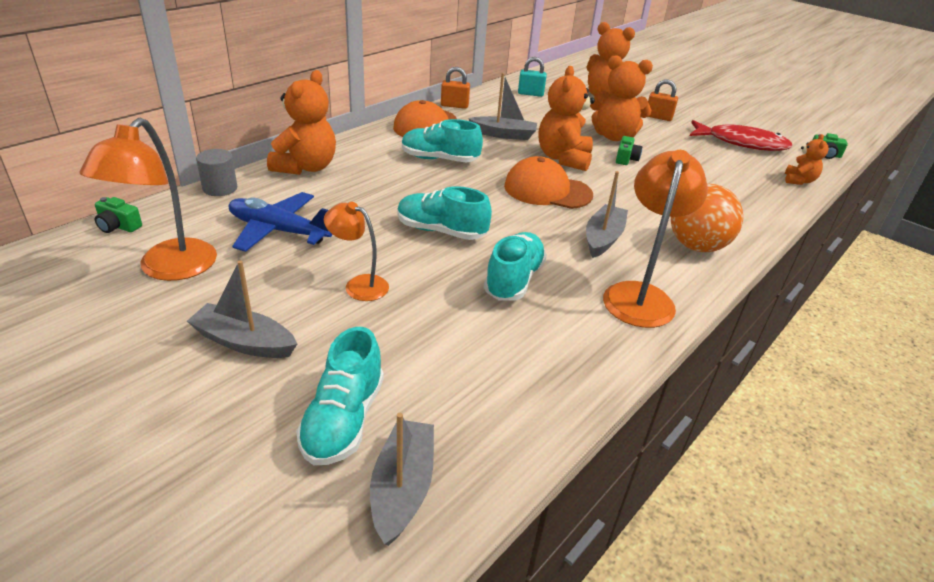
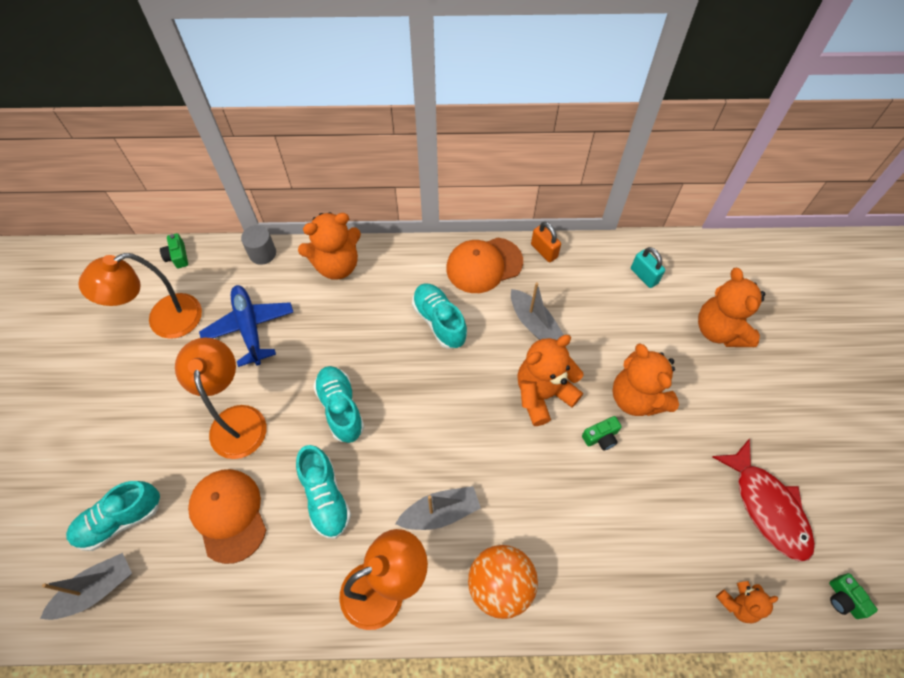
camera: 50 degrees right, 25 degrees up
(244, 342) = (138, 418): grey boat -> none
(359, 285) = (236, 420): orange lamp -> orange lamp, size x1.70
(514, 280) = (325, 497): turquoise shoe -> turquoise shoe turned 90 degrees clockwise
(547, 190) = (473, 424): orange cap -> orange cap (228, 515)
(658, 117) = (732, 402): orange padlock -> none

